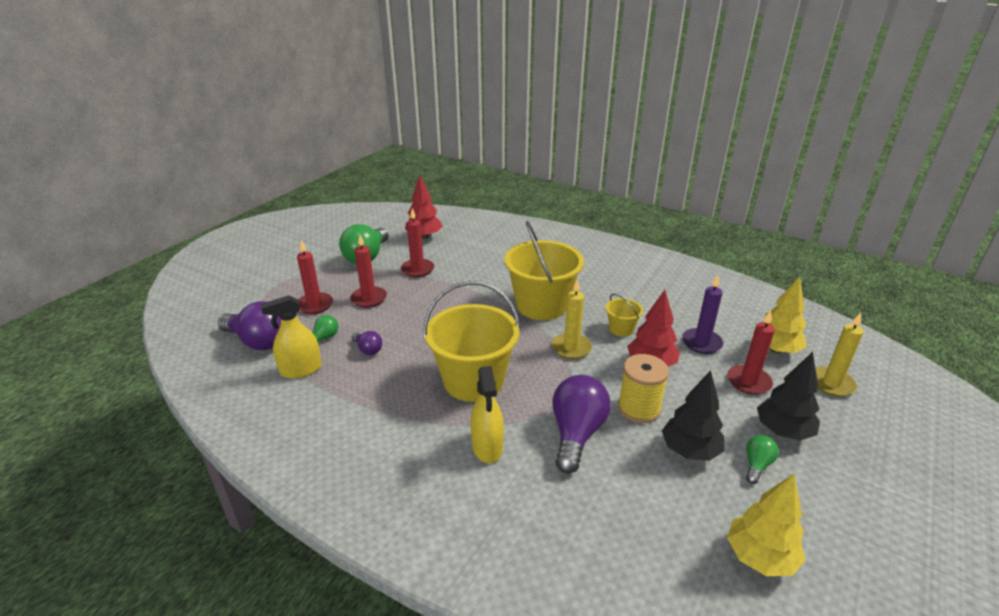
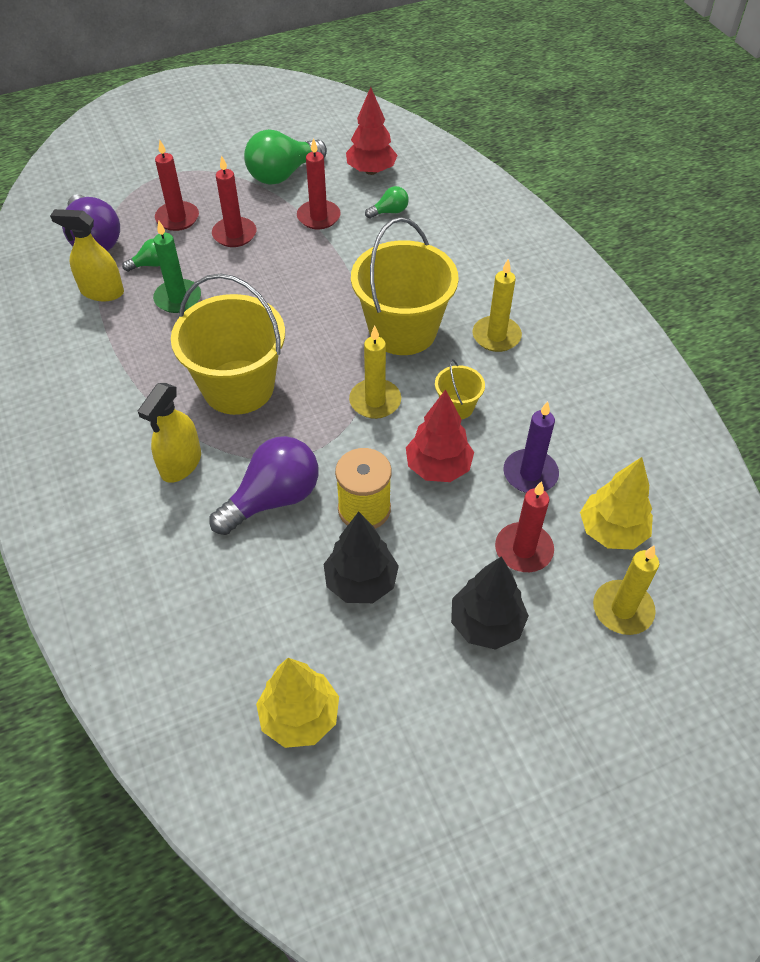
camera: 35 degrees right, 20 degrees up
(368, 349) = (178, 298): purple light bulb -> green candle
(597, 286) = (496, 336): none -> yellow candle
(757, 465) = (410, 638): green light bulb -> green light bulb (389, 212)

